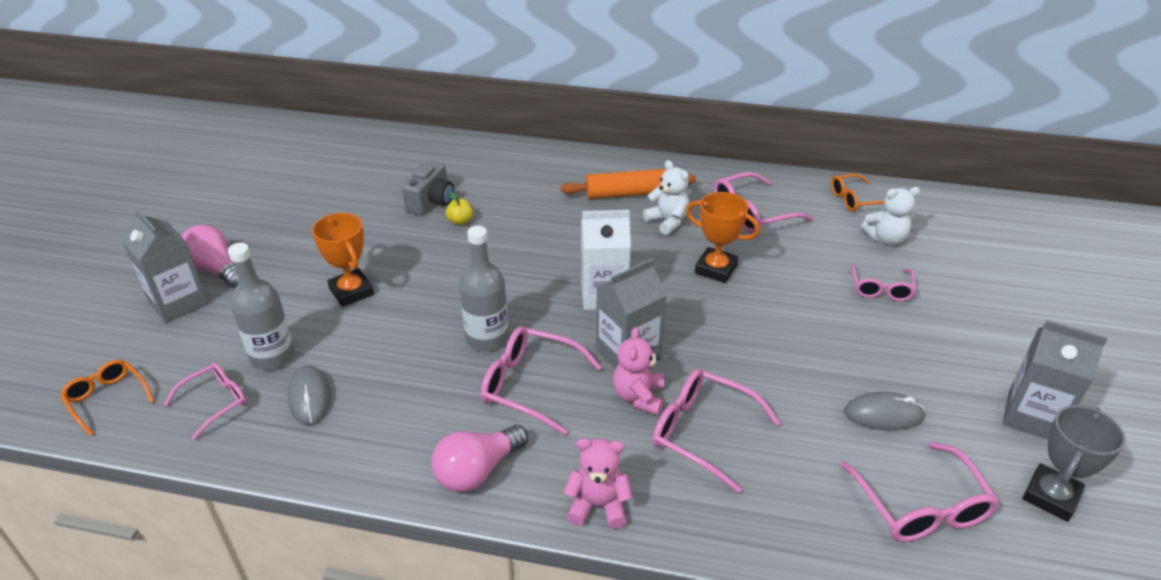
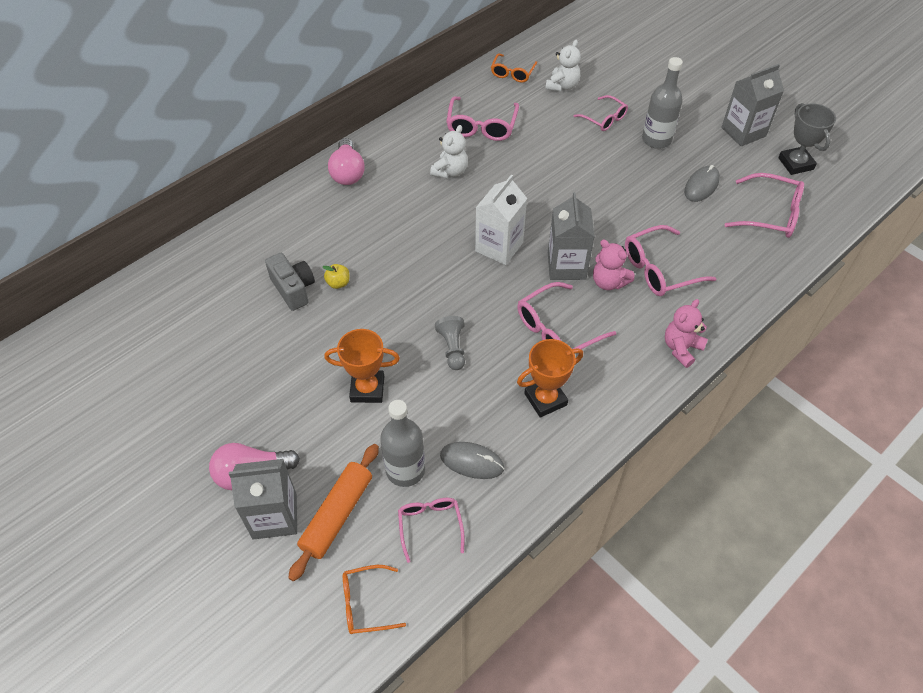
camera: 55 degrees left, 15 degrees up
(442, 322) = (452, 348): none -> grey pawn
(477, 471) = (613, 394): pink light bulb -> pink light bulb (347, 172)
(487, 338) = (491, 331): grey bottle -> grey bottle (656, 140)
(628, 193) = (398, 173): orange rolling pin -> orange rolling pin (337, 515)
(667, 221) = (450, 171): white teddy bear -> white teddy bear turned 120 degrees clockwise
(716, 269) = (522, 178): orange trophy -> orange trophy (545, 399)

